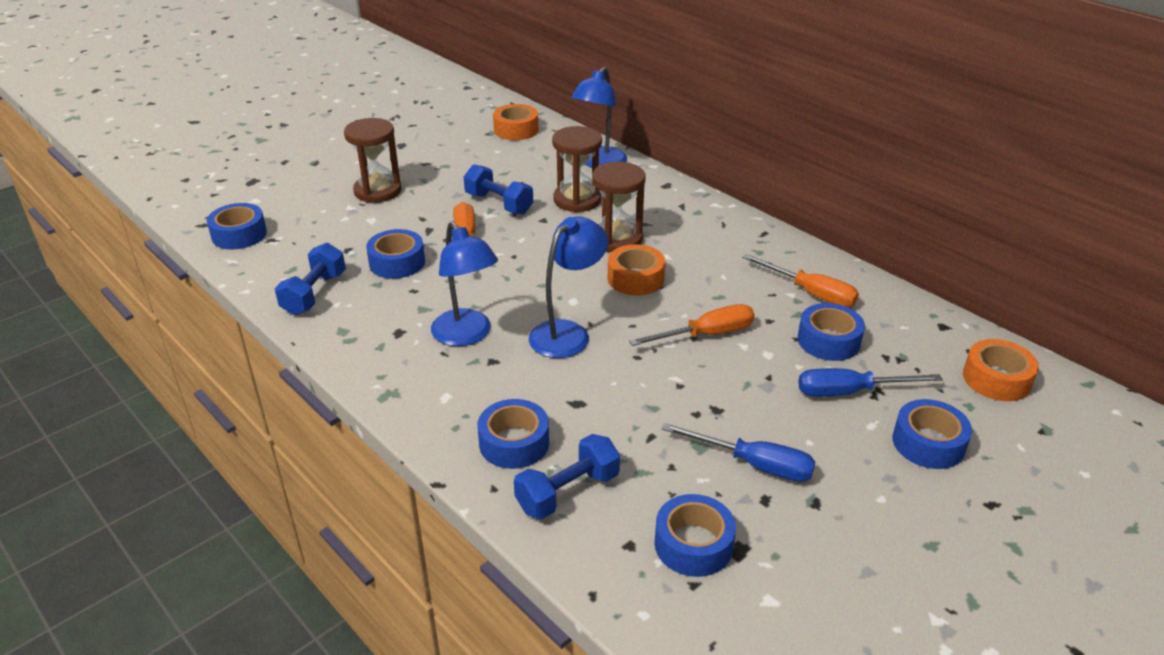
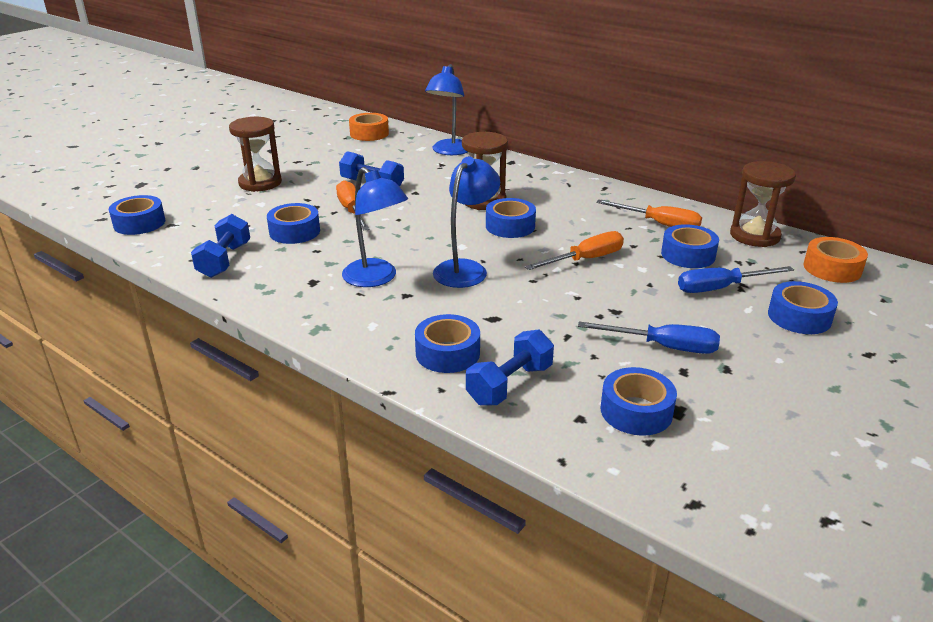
camera: 10 degrees left, 5 degrees down
(577, 200) = (439, 177): brown hourglass -> brown hourglass (754, 236)
(635, 278) = (510, 226): orange tape -> blue tape

